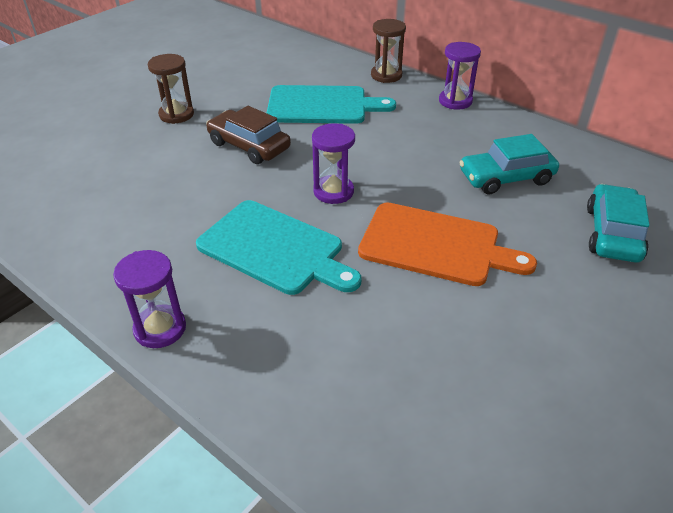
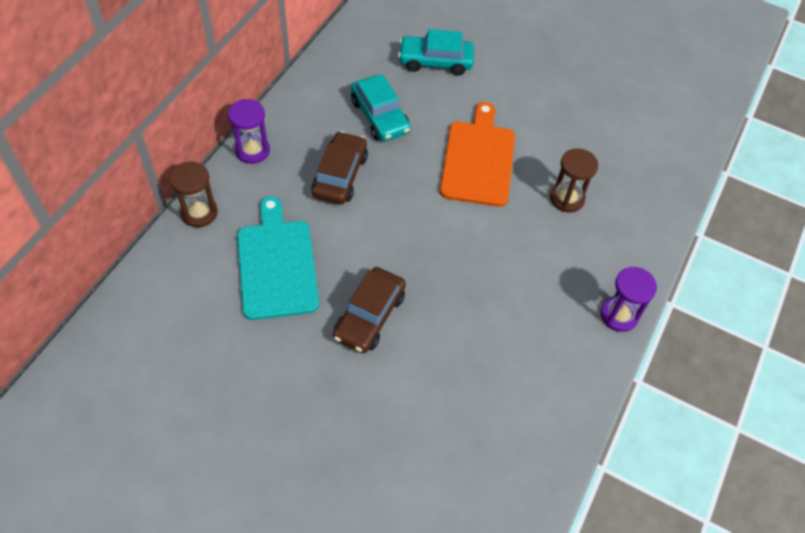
camera: 105 degrees left, 15 degrees up
(176, 114) = (318, 408): brown hourglass -> brown hourglass (567, 198)
(275, 249) = (514, 261): turquoise cutting board -> none
(333, 192) = (428, 232): purple hourglass -> none
(420, 145) = (340, 175): none -> brown car

